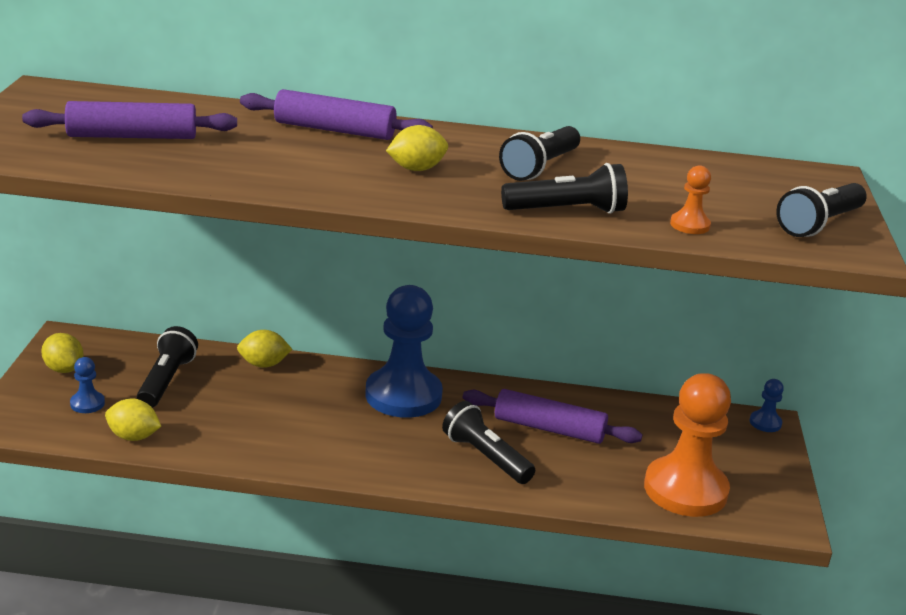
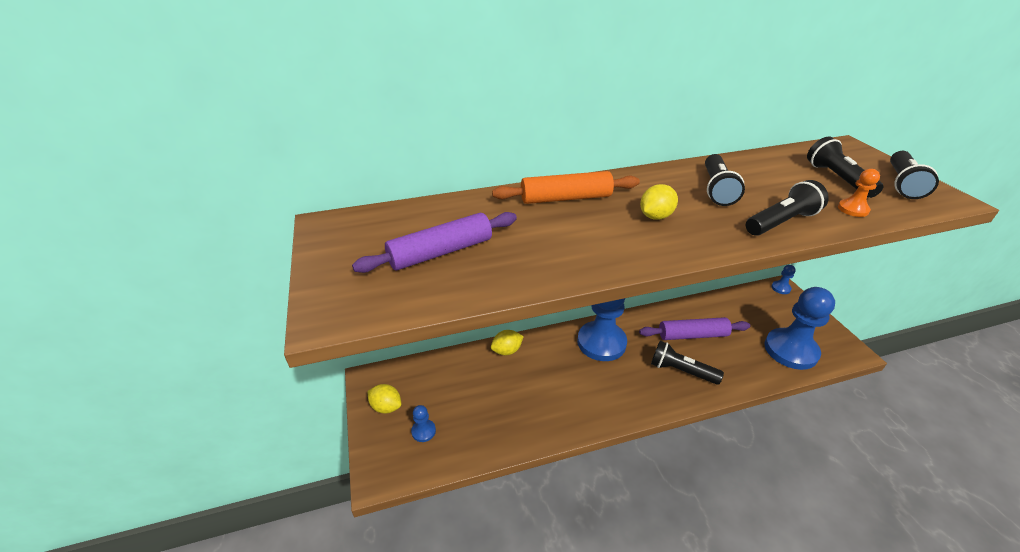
camera: 20 degrees left, 10 degrees up
(133, 437) = (474, 447): yellow lemon -> none
(166, 381) = (459, 389): black flashlight -> black flashlight (837, 179)
(334, 130) = (566, 198): purple rolling pin -> orange rolling pin
(685, 490) = (790, 350): orange pawn -> blue pawn

